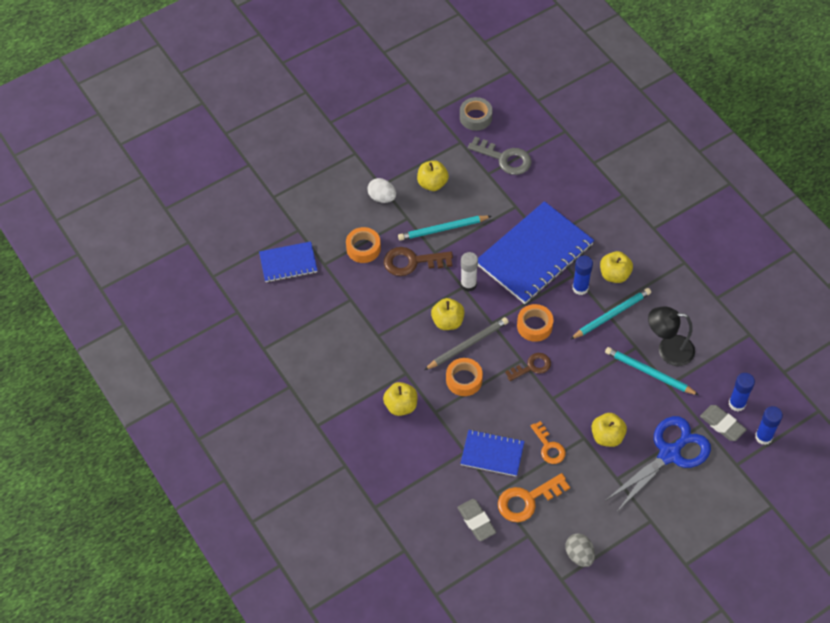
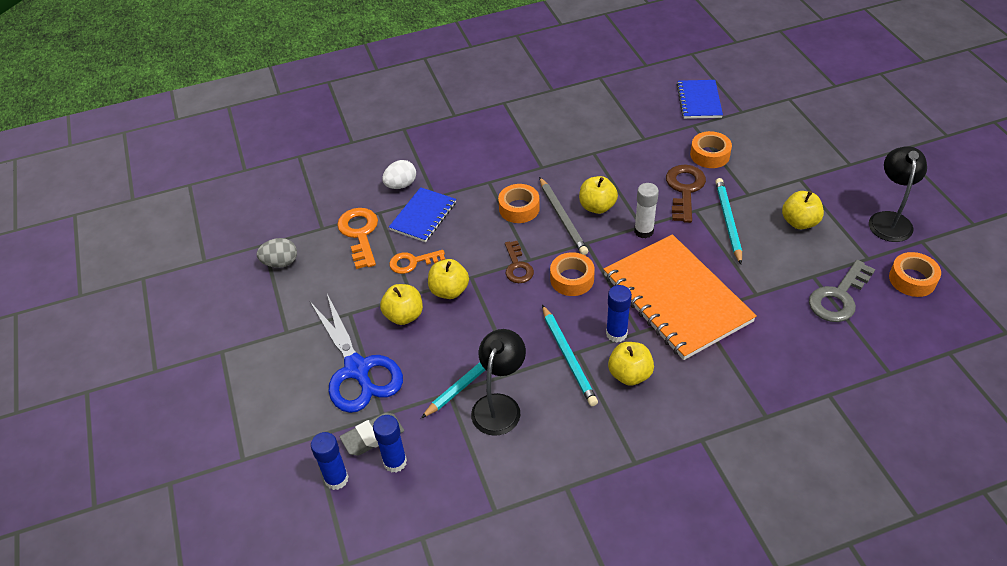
camera: 105 degrees right, 10 degrees down
(382, 197) = (781, 177): white egg -> white egg (401, 185)
(401, 406) = (504, 158): yellow apple -> yellow apple (449, 291)
(416, 129) = (889, 220): none -> black lamp
(475, 117) = (912, 279): grey tape -> orange tape
(476, 521) = (356, 193): grey eraser -> none
(534, 254) = (677, 298): blue notebook -> orange notebook

